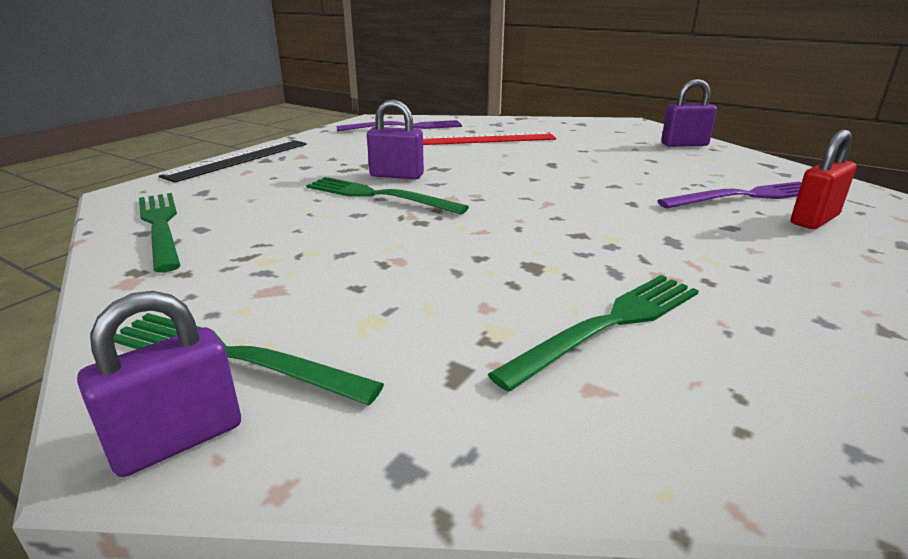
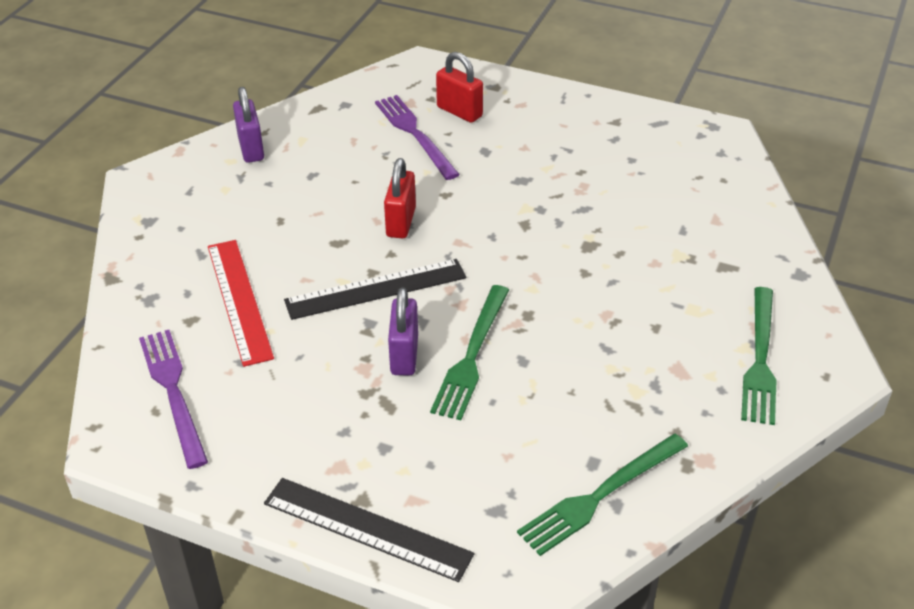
camera: 100 degrees left, 15 degrees up
(178, 440) = (827, 352): purple padlock -> none
(485, 171) = (376, 289): none -> black ruler
(580, 183) = (401, 222): none -> red padlock
(609, 325) = (654, 213): green fork -> none

